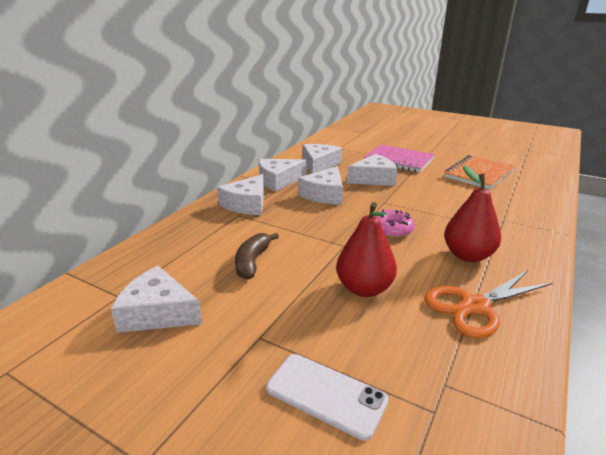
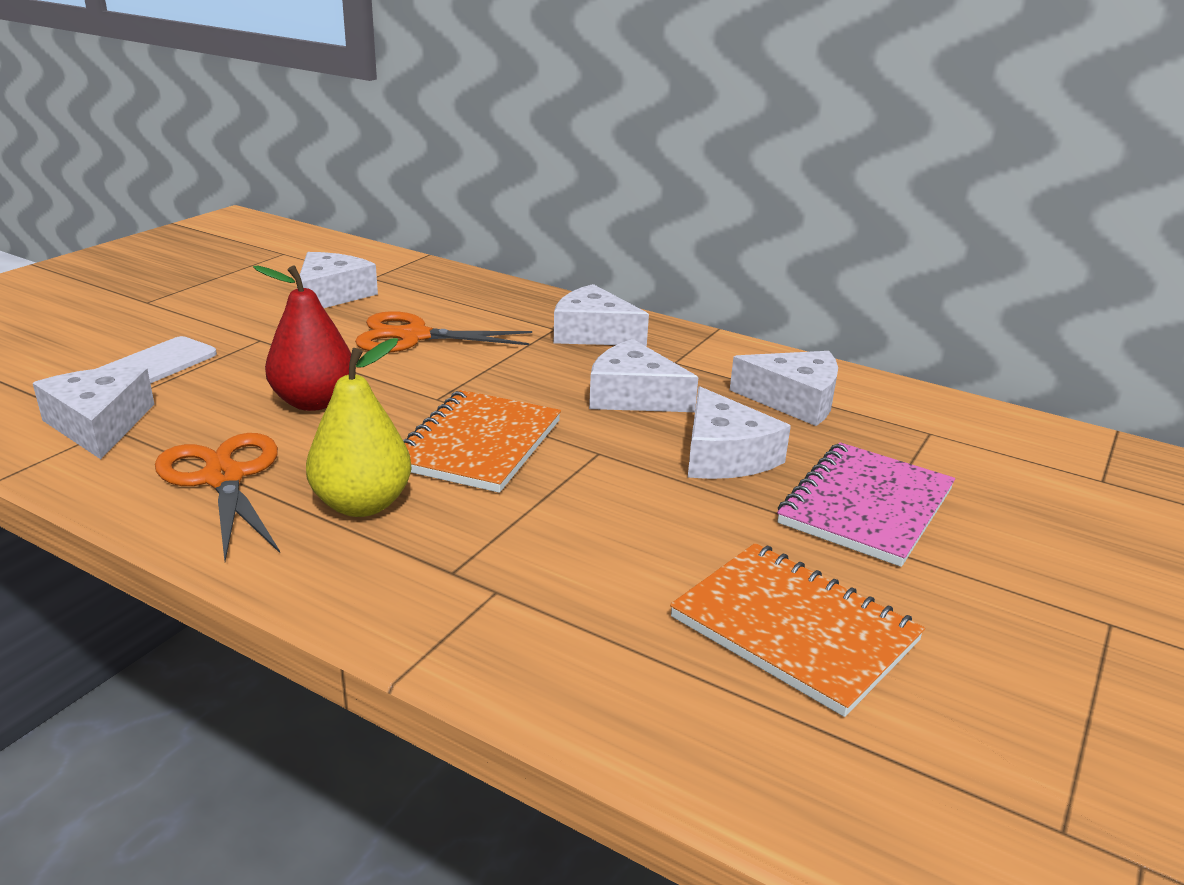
camera: 90 degrees right, 0 degrees up
(252, 262) = (414, 336): brown banana -> orange scissors
(278, 181) = (696, 358): white cheese -> white cheese (99, 424)
(391, 229) = (478, 444): pink donut -> orange notebook
(467, 255) = (362, 504): red pear -> yellow pear

